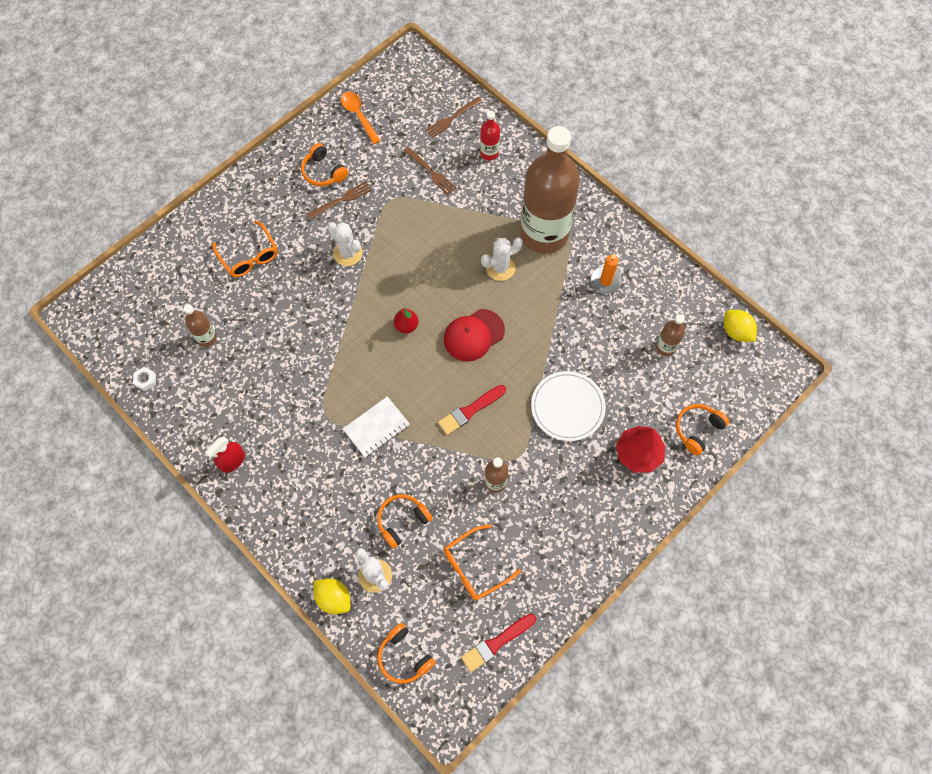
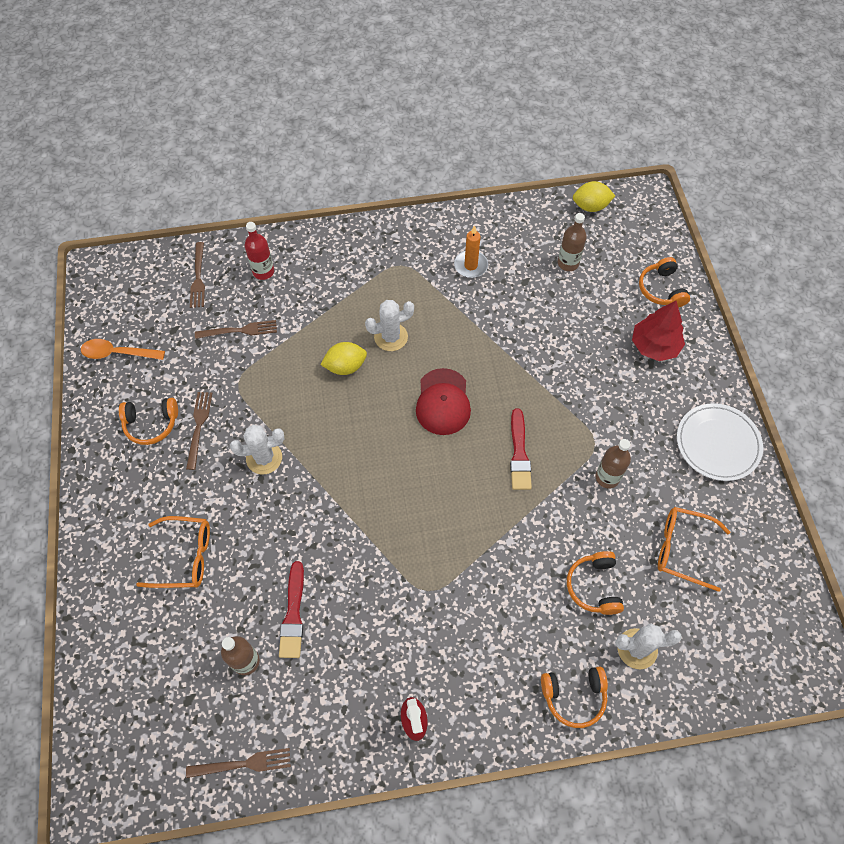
camera: 55 degrees left, 5 degrees down
(145, 380) = (244, 763): white nut -> brown fork
(334, 598) = (637, 706): yellow lemon -> yellow lemon (345, 366)
(376, 427) = (477, 549): white notebook -> none
(404, 657) = (738, 672): orange headphones -> orange headphones (574, 696)
(406, 325) = (387, 454): red pear -> none
(474, 567) = (682, 549): orange glasses -> orange glasses turned 105 degrees clockwise
(496, 643) = (770, 577): red brush -> red brush (293, 614)
(500, 268) = (391, 337): white cactus -> white cactus turned 60 degrees clockwise
(544, 234) = (385, 282): brown bottle -> none
(567, 407) = (572, 371): white plate -> white plate (717, 443)

